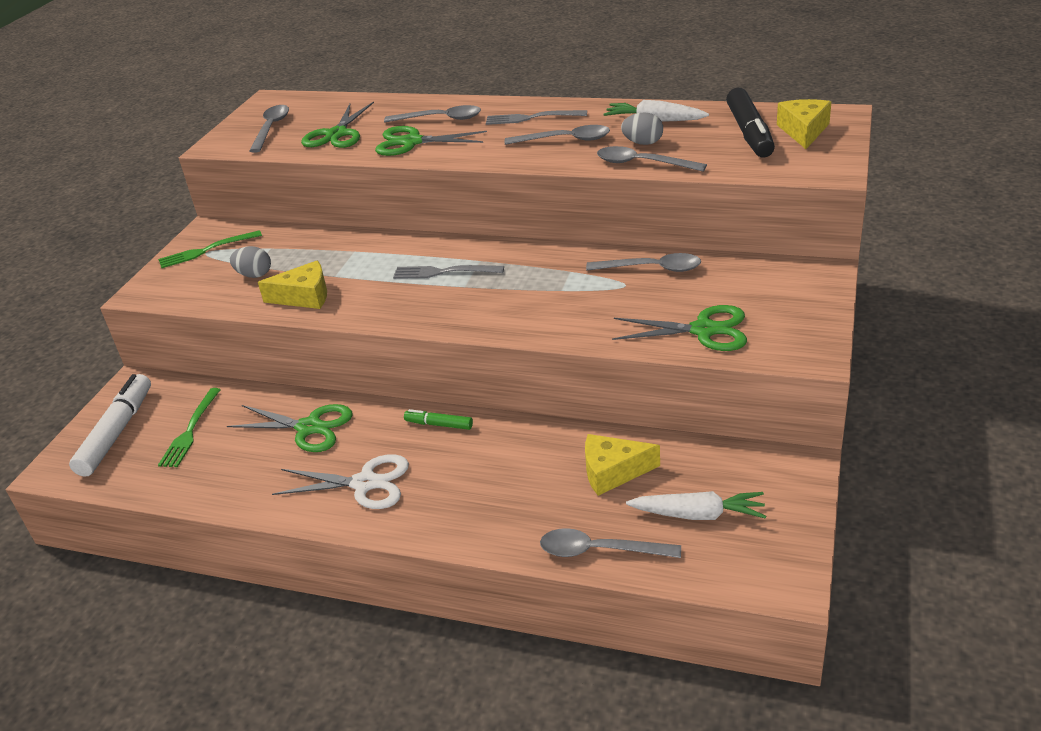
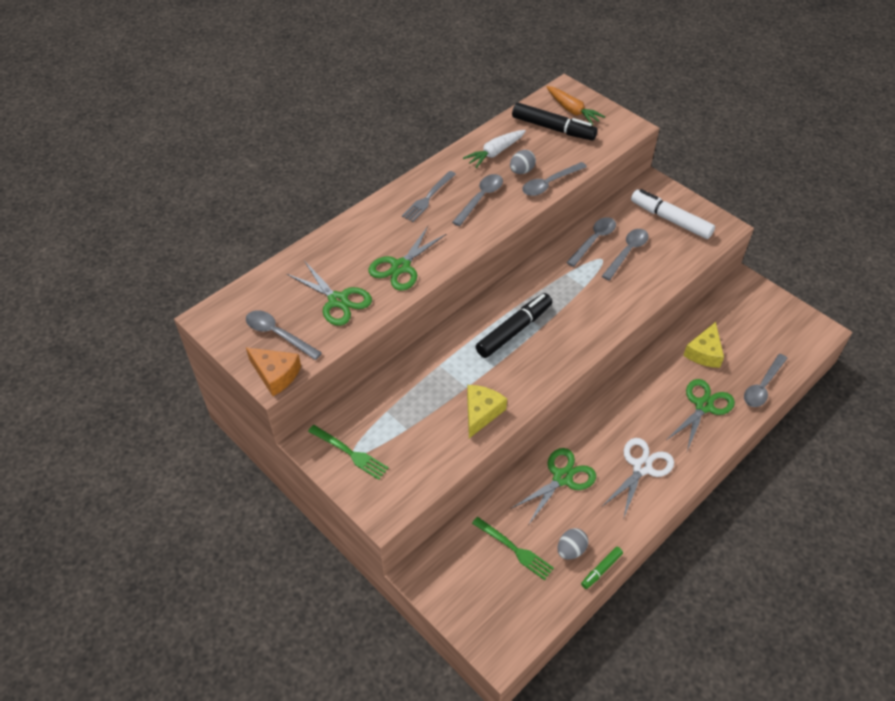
camera: 65 degrees left, 15 degrees up
(116, 432) = (481, 599): white marker -> white marker (670, 220)
(205, 251) = (351, 453): green fork -> green fork turned 60 degrees counterclockwise
(221, 145) = (275, 374): none -> orange cheese
(254, 275) = (422, 432): grey egg -> grey egg (571, 550)
(439, 424) = (608, 410): green marker -> green marker (601, 569)
(440, 119) = (376, 239): grey spoon -> grey spoon (627, 252)
(443, 272) = (514, 330): grey fork -> black marker
(698, 514) = (758, 336): white carrot -> none
(704, 330) = (674, 252): green scissors -> green scissors (703, 406)
(803, 131) = (572, 110): yellow cheese -> orange carrot

